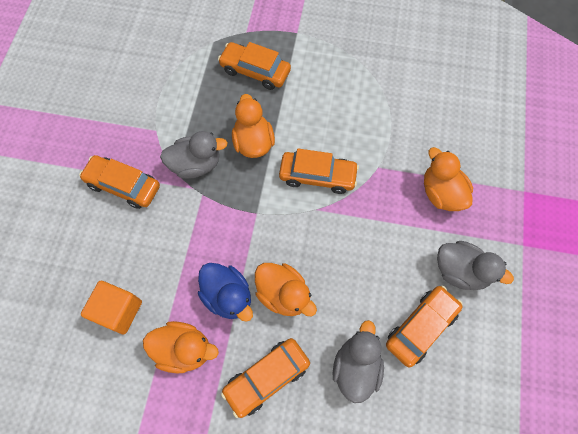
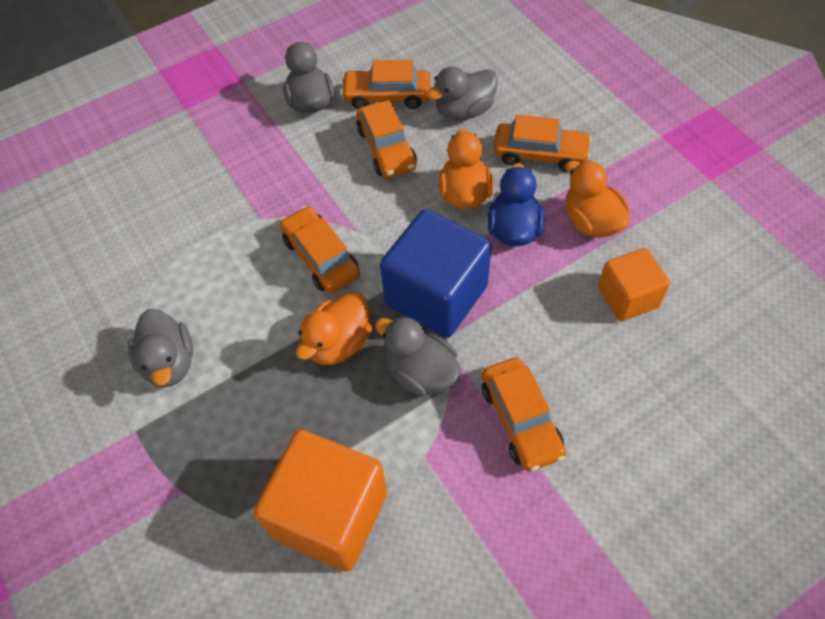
camera: 130 degrees left, 10 degrees down
(174, 75) = (330, 514): none -> orange cube
(231, 211) = (436, 295): none -> blue cube
(255, 71) = (239, 425): orange car -> orange car (386, 148)
(321, 66) = (169, 363): none -> grey duck
(441, 193) = (244, 157): orange duck -> none

